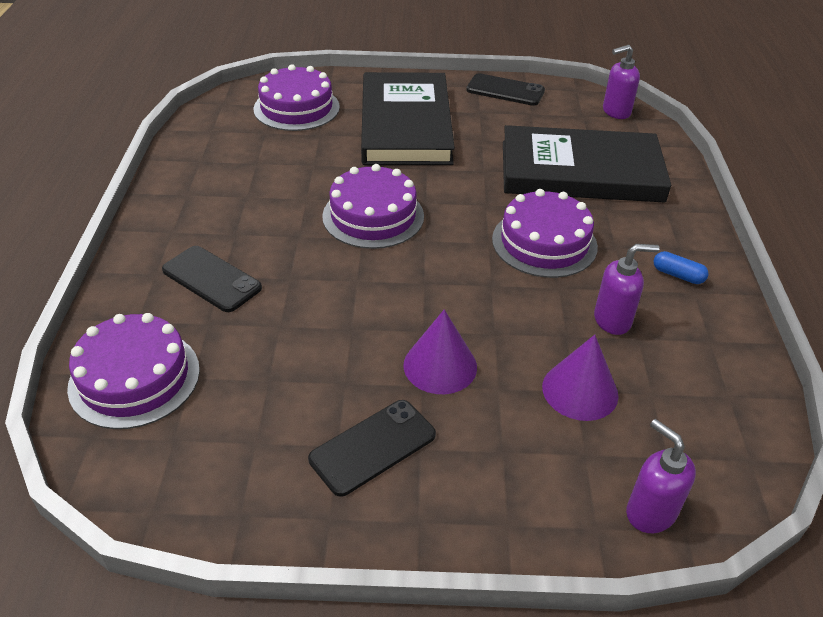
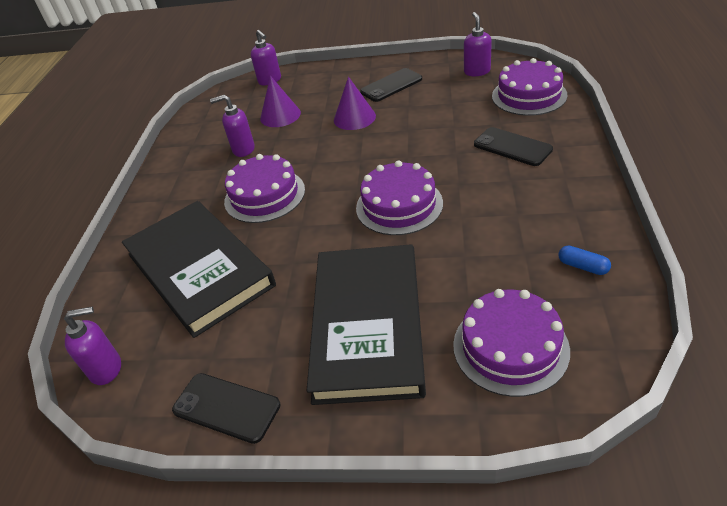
camera: 170 degrees left, 0 degrees up
(194, 465) = (477, 71): none -> purple soap dispenser
(580, 171) = (199, 269): black book -> black book turned 45 degrees clockwise
(678, 275) = (182, 181): blue capsule -> blue capsule (583, 266)

